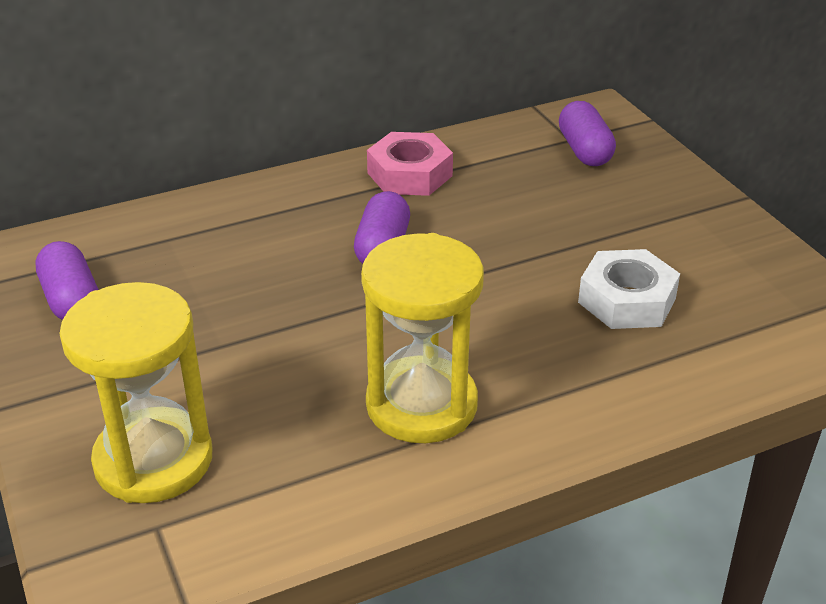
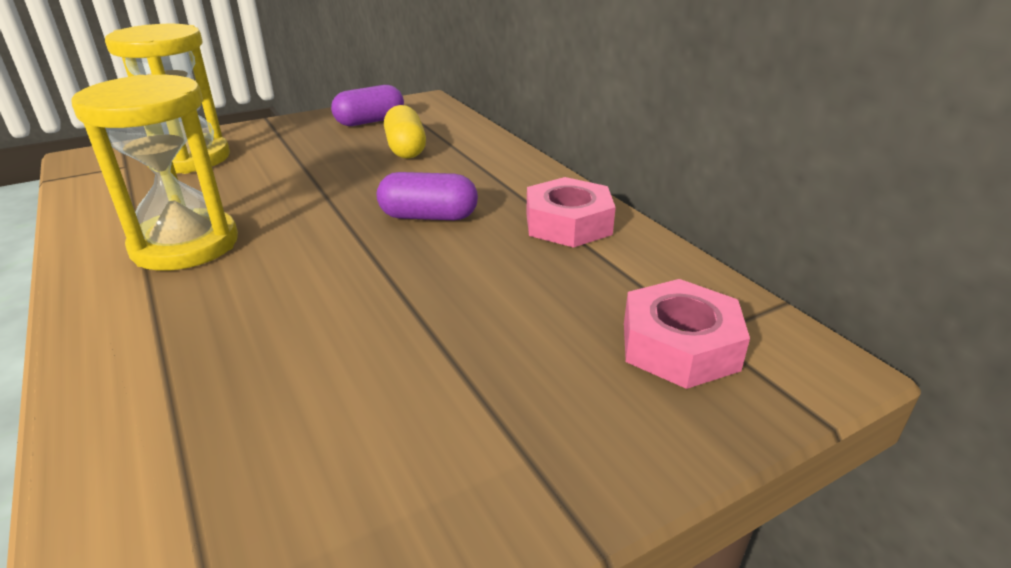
camera: 85 degrees right, 5 degrees down
(191, 266) = (405, 149): none -> yellow capsule
(584, 150) = (679, 346): purple capsule -> pink nut
(627, 300) = (304, 374): white nut -> none

